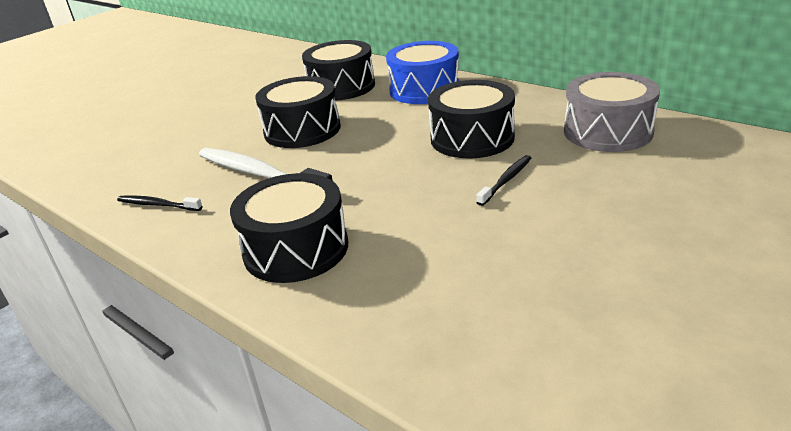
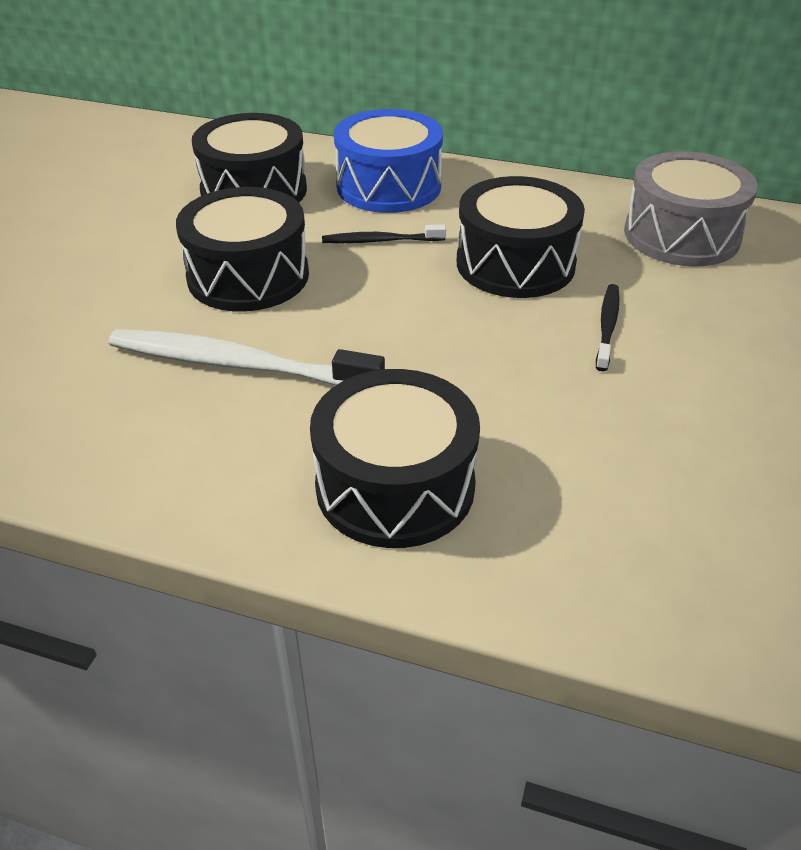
camera: 25 degrees left, 10 degrees up
(157, 205) = (101, 447): black toothbrush -> black toothbrush (380, 241)

